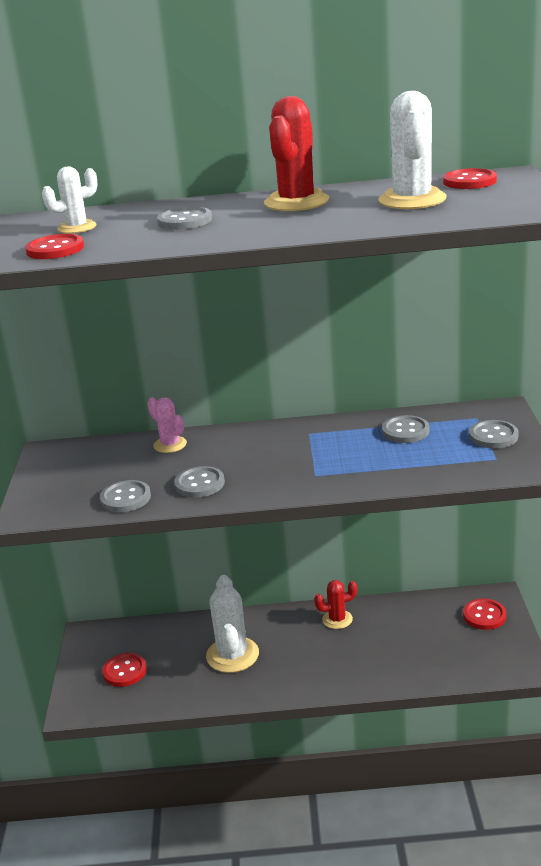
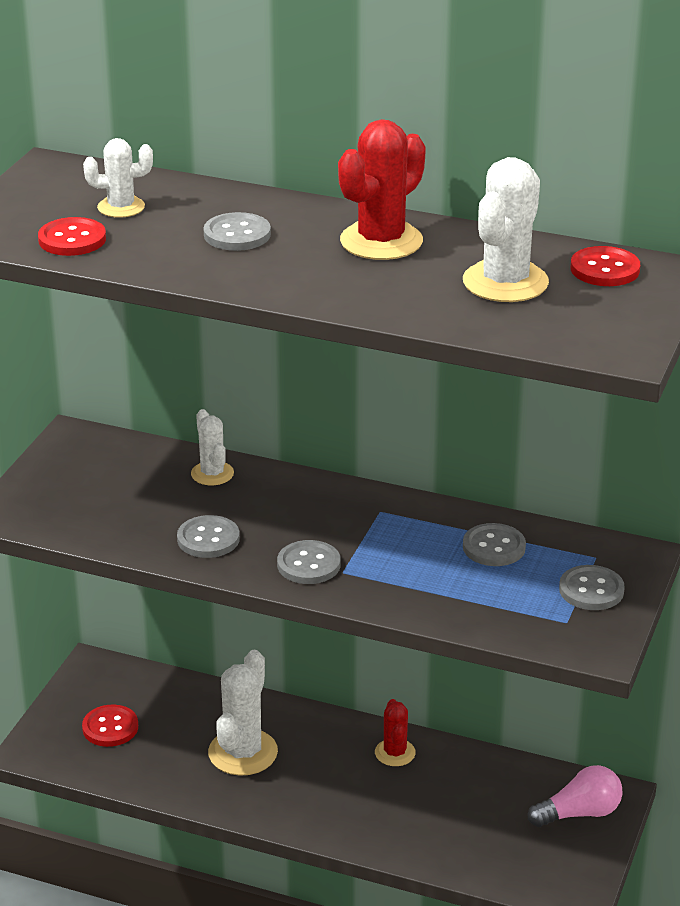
camera: 20 degrees right, 5 degrees up
(125, 498) = (118, 530): grey button -> grey button (308, 565)
(170, 445) = (212, 474): pink cactus -> white cactus
(337, 619) = (395, 753): red cactus -> red cactus turned 75 degrees clockwise
(484, 615) = (579, 813): red button -> pink light bulb

